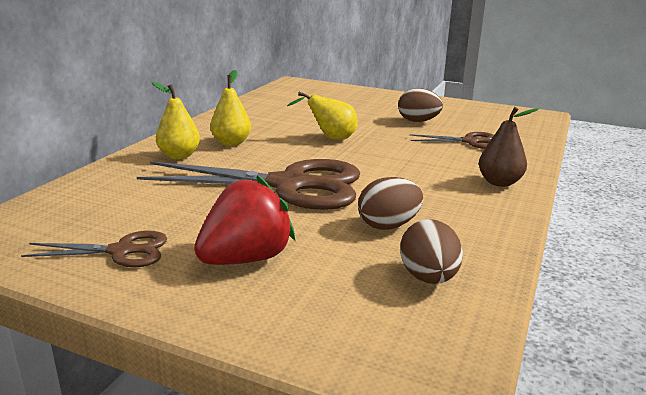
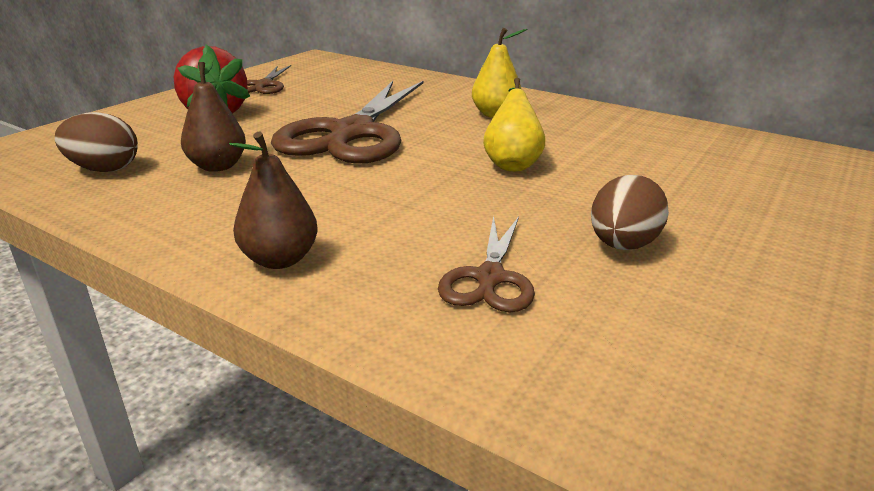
camera: 100 degrees right, 5 degrees up
(179, 156) = (456, 96): yellow pear -> none
(388, 225) = (218, 166): brown egg -> brown pear

